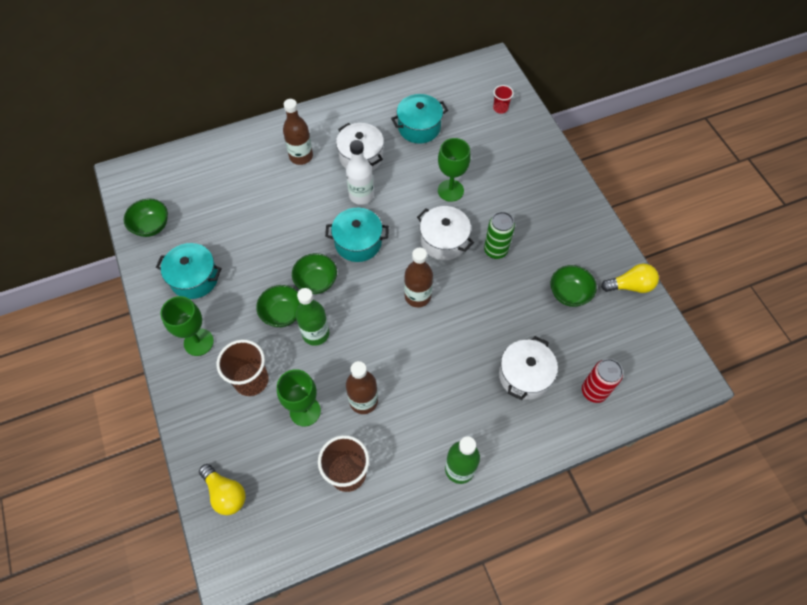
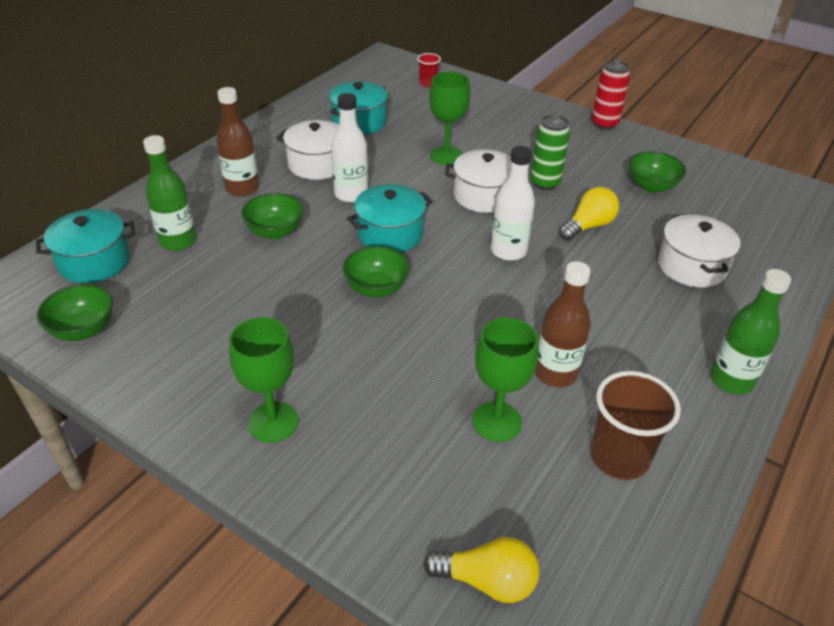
camera: 35 degrees left, 20 degrees down
(194, 278) = (202, 356): turquoise pot -> turquoise pot (94, 261)
(251, 380) = (391, 426): brown cup -> none
(282, 313) = (364, 337): green bowl -> green bowl (275, 232)
(315, 334) = (427, 337): green bottle -> green bottle (178, 241)
(417, 296) = (508, 251): brown bottle -> white bottle
(594, 391) = (766, 248): red can -> red can (604, 124)
(630, 286) = (695, 159): yellow light bulb -> yellow light bulb (588, 226)

